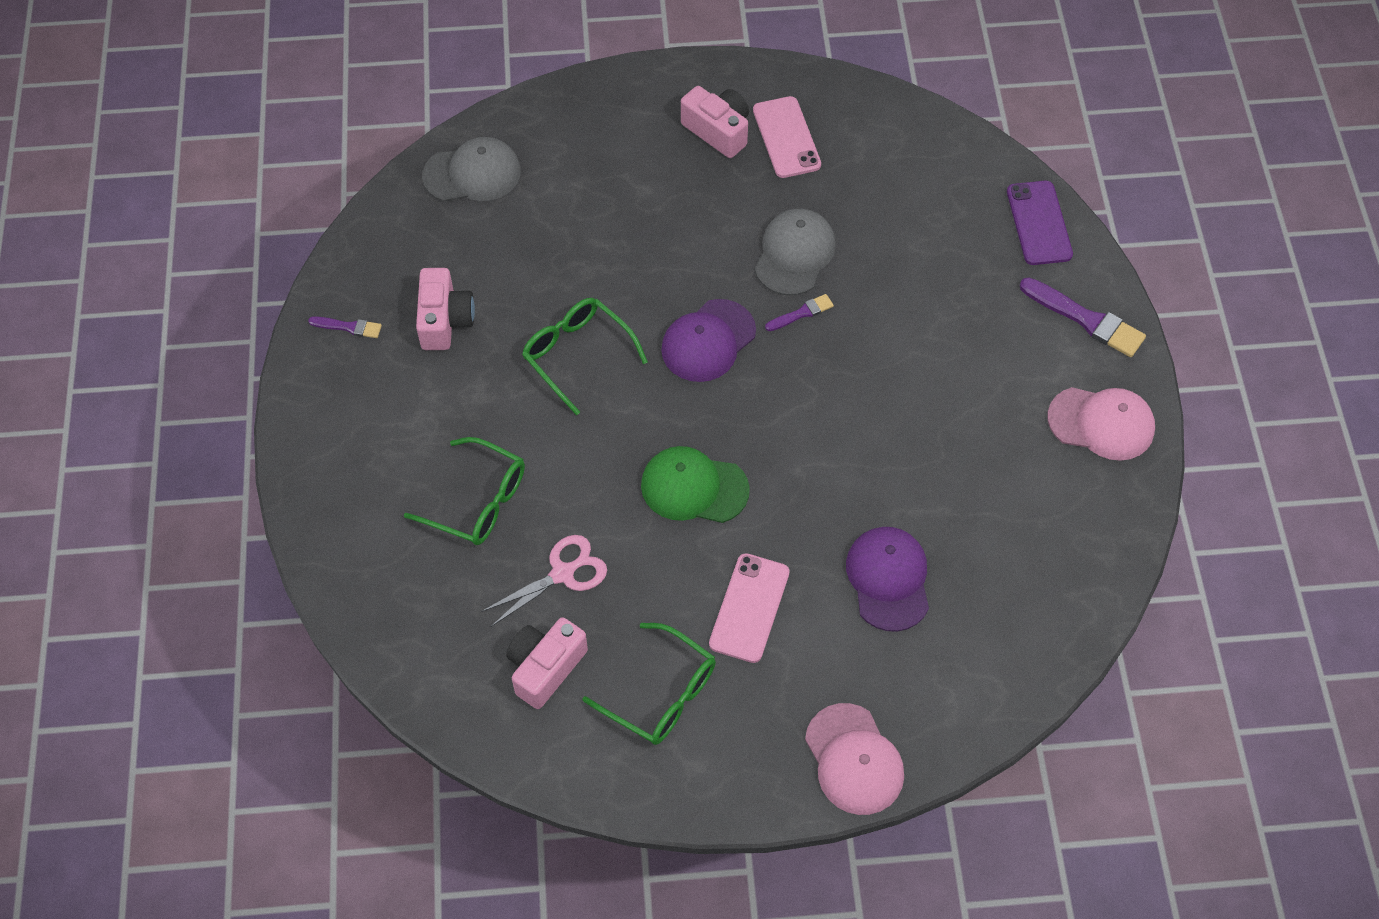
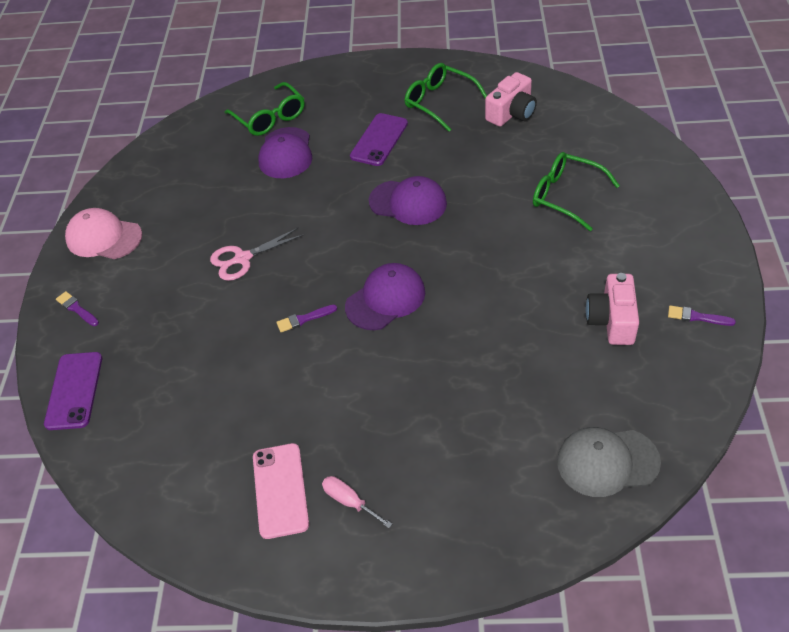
camera: 170 degrees left, 10 degrees down
(563, 573) = (502, 157): pink scissors -> pink scissors (242, 259)
(578, 355) = (494, 290): green glasses -> green glasses (269, 117)
(694, 487) = (408, 202): green cap -> purple cap
(718, 131) = (349, 501): pink camera -> pink screwdriver
(749, 608) = (379, 140): pink phone -> purple phone
(794, 254) = (299, 369): grey cap -> none
(854, 759) = (330, 77): pink cap -> none
(1086, 319) = (77, 309): purple brush -> purple brush, size x0.54

